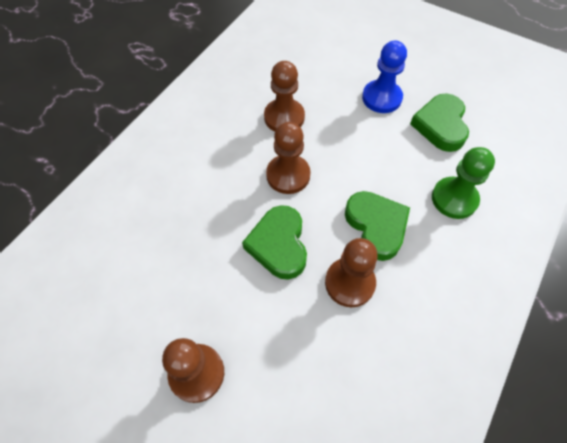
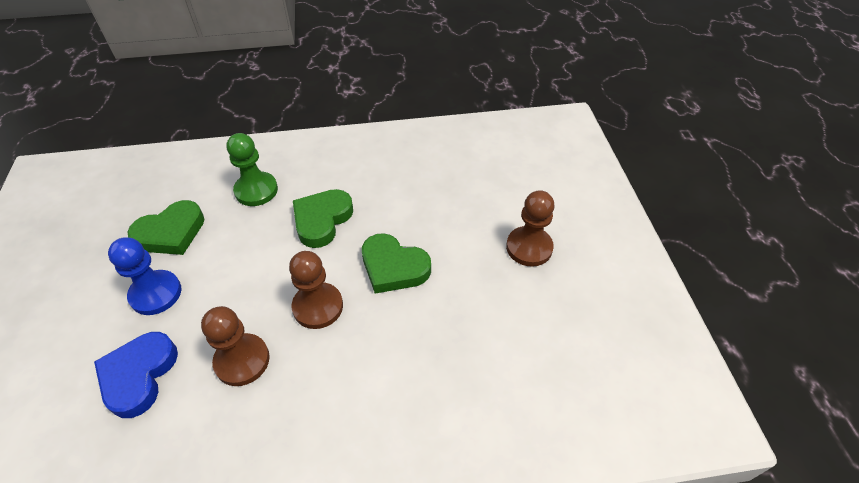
camera: 130 degrees left, 10 degrees down
(279, 245) = (393, 267): green heart -> green heart turned 75 degrees clockwise
(320, 71) = (139, 375): none -> blue heart
(349, 283) = (385, 210): brown pawn -> none

